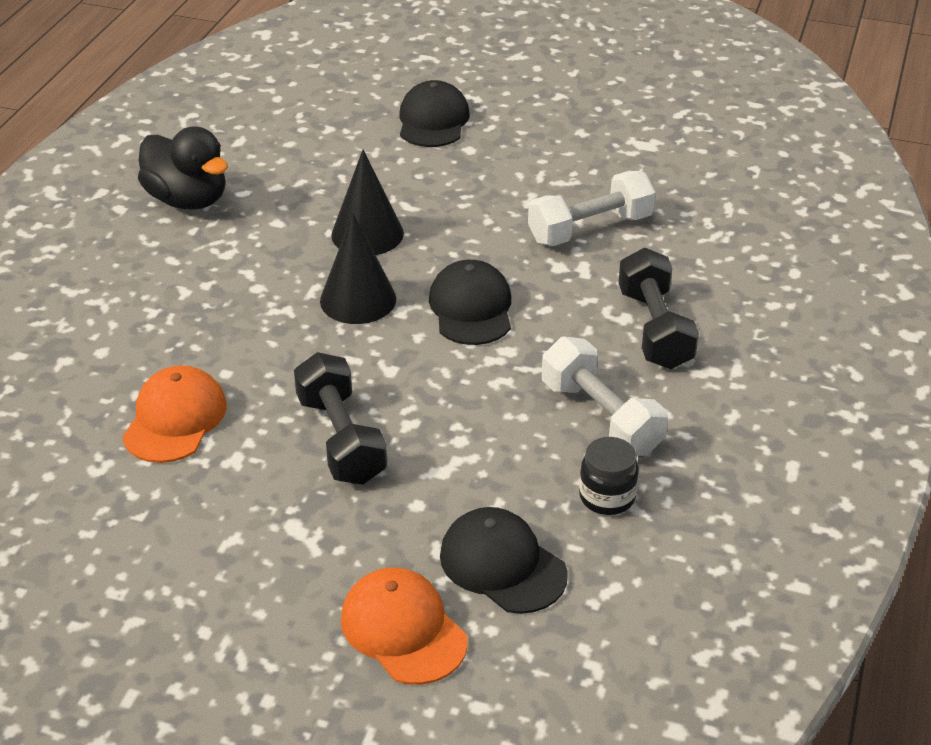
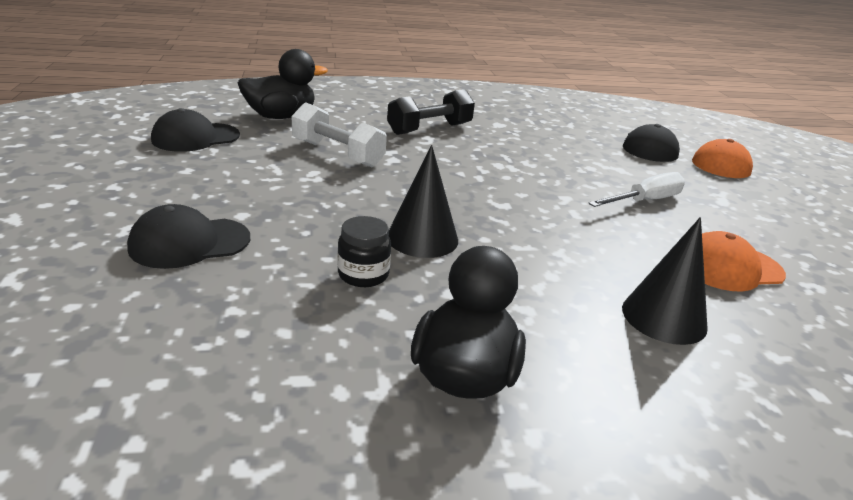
camera: 120 degrees left, 10 degrees down
(341, 439) = (645, 201): black dumbbell -> white screwdriver
(358, 299) = (511, 224): black cone -> black cone (664, 317)
(471, 308) = (471, 181): black cap -> black cap (195, 138)
(601, 417) = (521, 136): white dumbbell -> none
(607, 497) = (573, 130): black jar -> black jar (363, 275)
(730, 211) = (281, 117): none -> black duck

